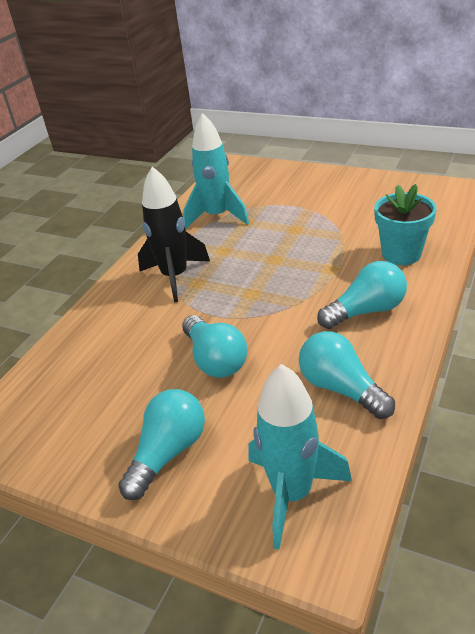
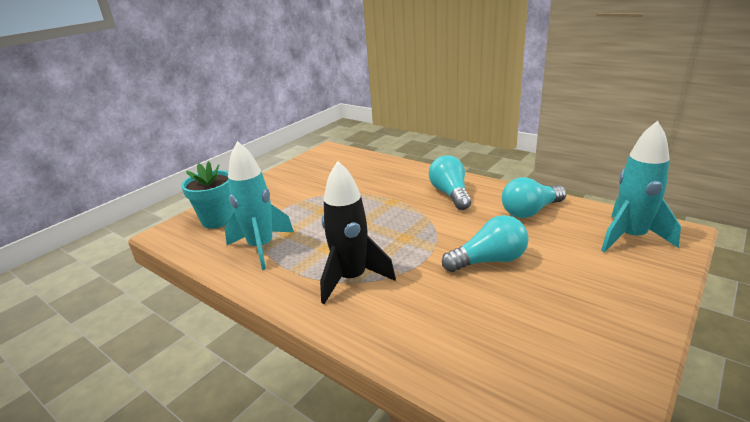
camera: 80 degrees left, 10 degrees down
(168, 453) = (602, 290): turquoise light bulb -> none
(401, 254) = (391, 175): turquoise flower pot -> turquoise flower pot (217, 220)

